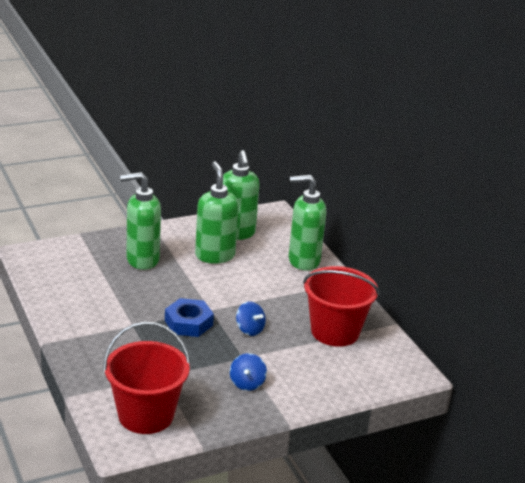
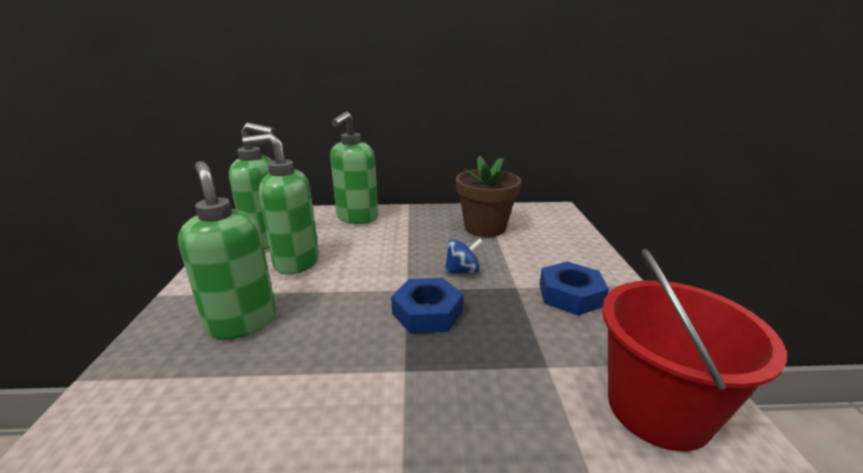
camera: 65 degrees left, 5 degrees down
(142, 260) = (242, 322): green soap dispenser -> green soap dispenser turned 135 degrees clockwise
(247, 383) = (570, 295): blue spinning top -> blue nut
(335, 331) = (485, 228): red bucket -> brown flower pot

